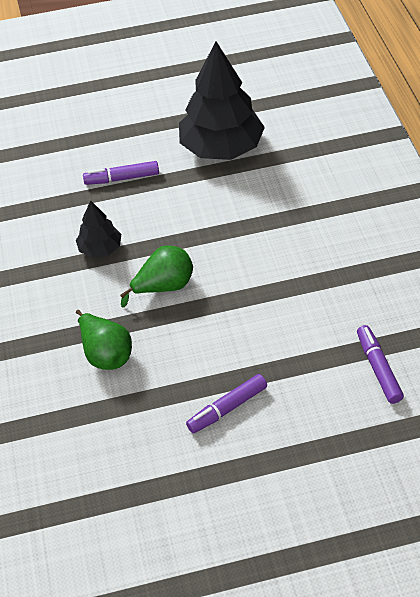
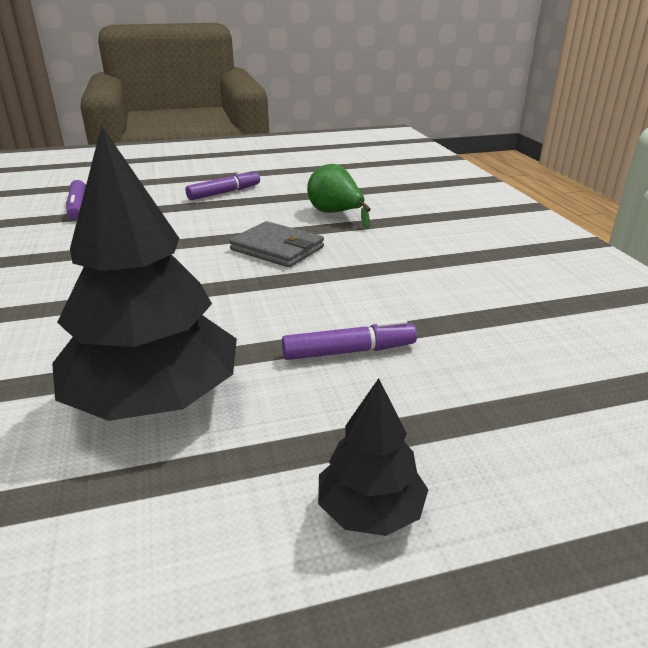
camera: 175 degrees right, 20 degrees down
(100, 248) = (362, 276): black tree -> black tree (370, 510)
(164, 286) = (277, 248): green pear -> grey wallet

